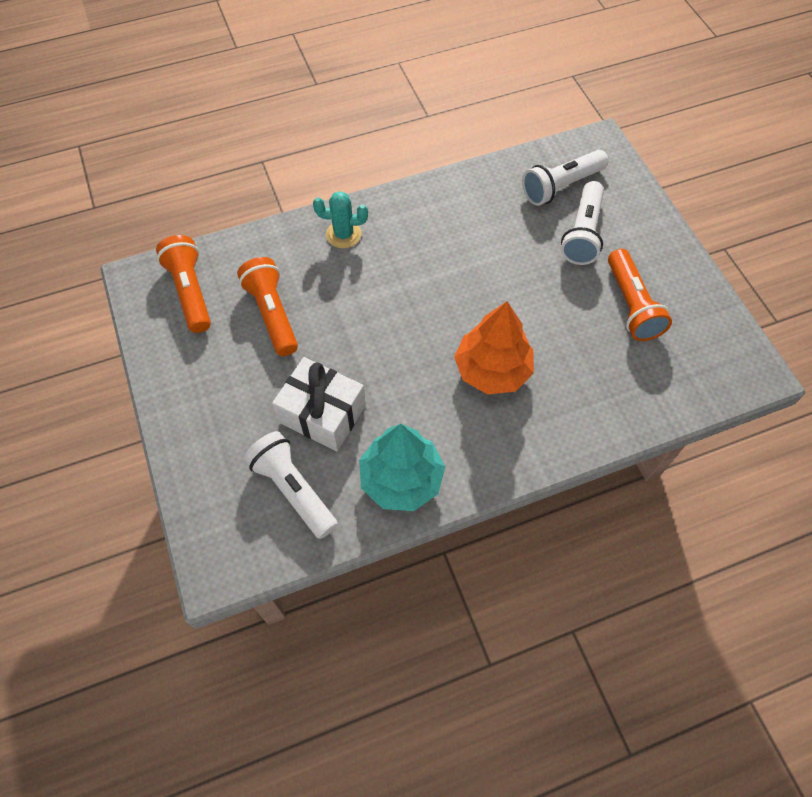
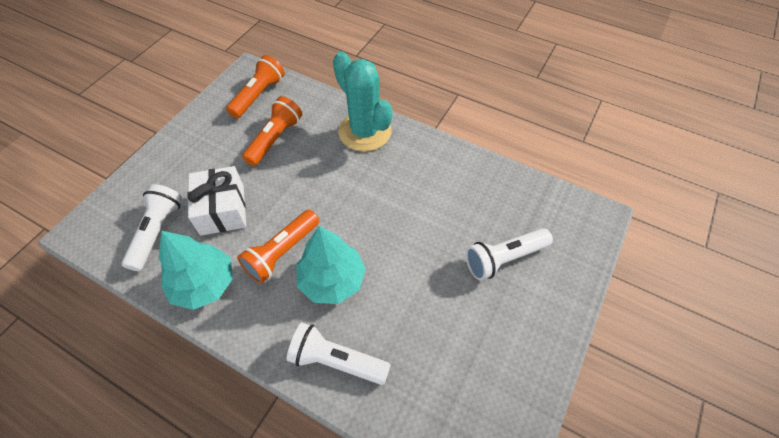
camera: 50 degrees right, 5 degrees down
(343, 234) = (365, 131): turquoise cactus -> turquoise cactus, size x1.91
(492, 370) = (332, 280): orange tree -> turquoise tree
(561, 186) = (531, 218): white flashlight -> white flashlight (336, 360)
(631, 305) = (472, 335): orange flashlight -> orange flashlight (282, 252)

